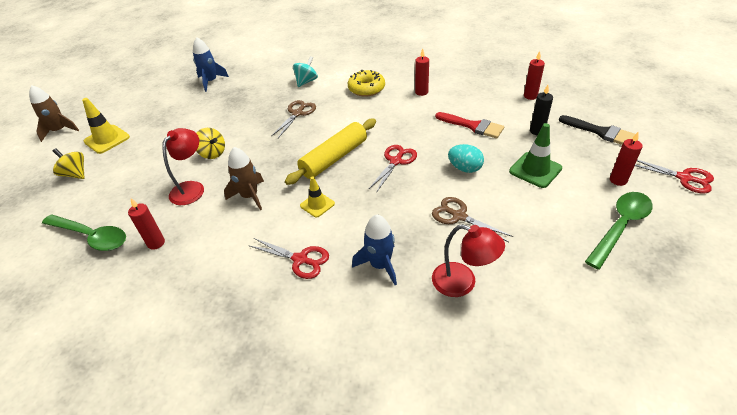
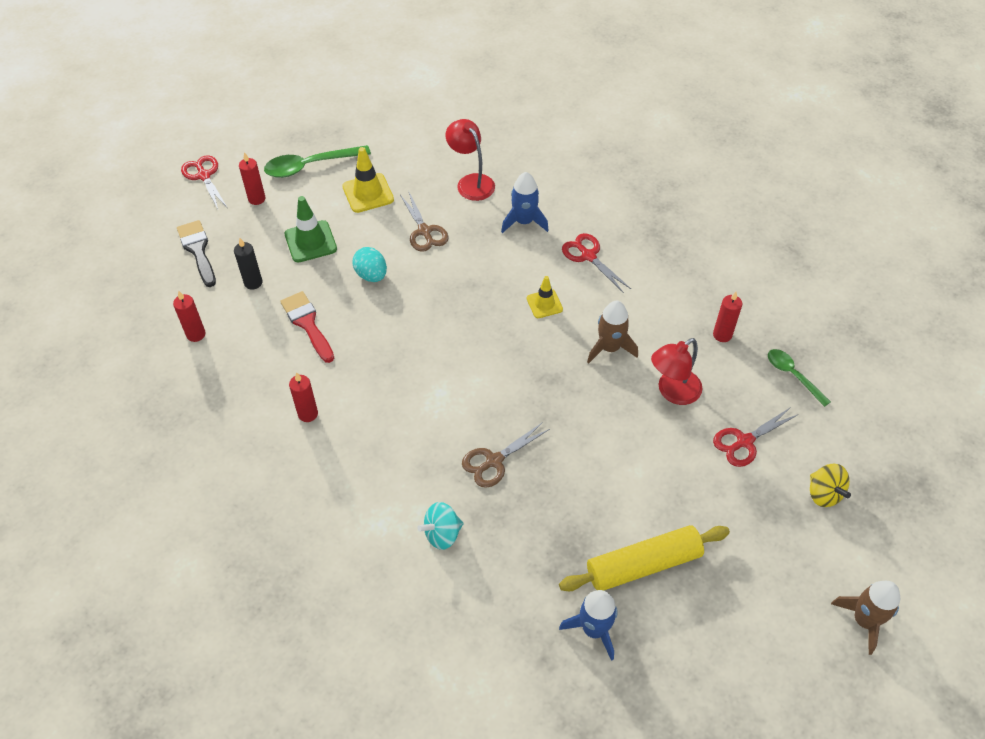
camera: 155 degrees left, 10 degrees up
(91, 236) = (793, 375): green spoon -> green spoon, size x0.63
(107, 139) = (782, 552): yellow traffic cone -> yellow traffic cone (368, 193)
(212, 153) = (634, 440): yellow spinning top -> none
(334, 158) = (492, 356): yellow rolling pin -> yellow rolling pin (643, 565)
(366, 88) = (370, 463): yellow donut -> none
(396, 161) = (430, 318): red scissors -> red scissors (744, 441)

